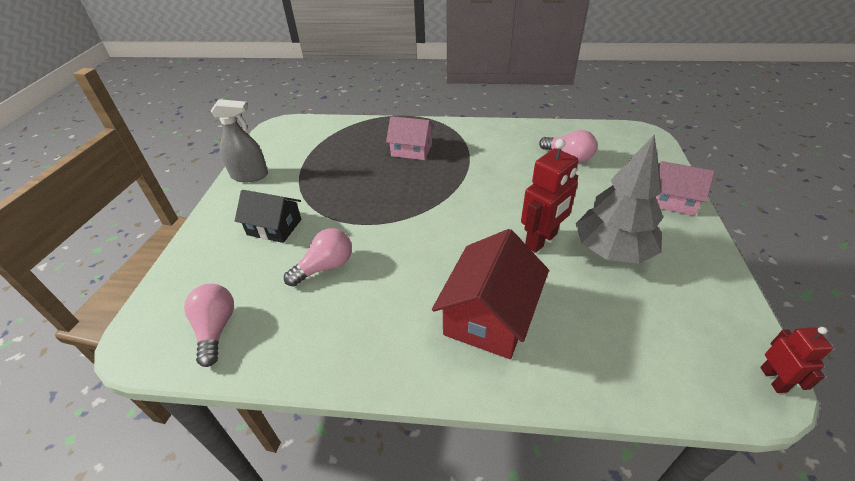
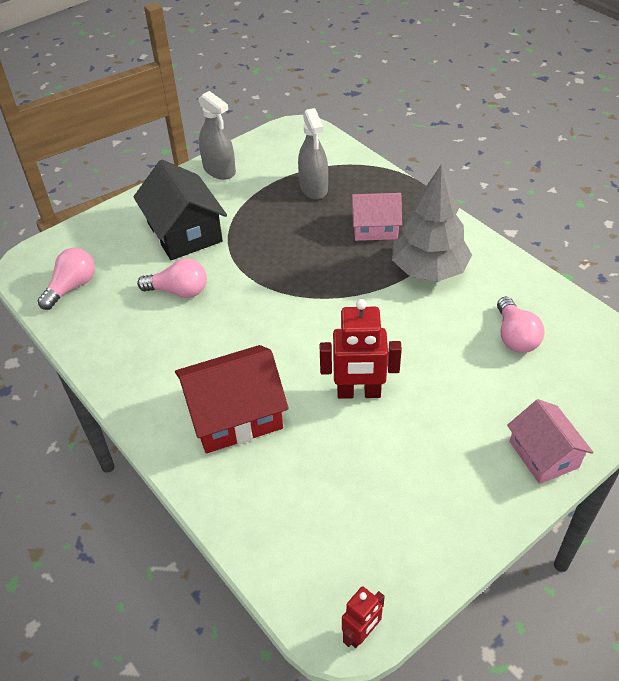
camera: 45 degrees right, 5 degrees up
(274, 227) = (184, 232): black house -> black house, size x1.54
(339, 150) = (313, 188): none -> grey spray bottle
(411, 150) = (375, 228): pink house -> pink house turned 60 degrees counterclockwise
(612, 250) = (404, 447): grey tree -> grey tree (429, 270)

